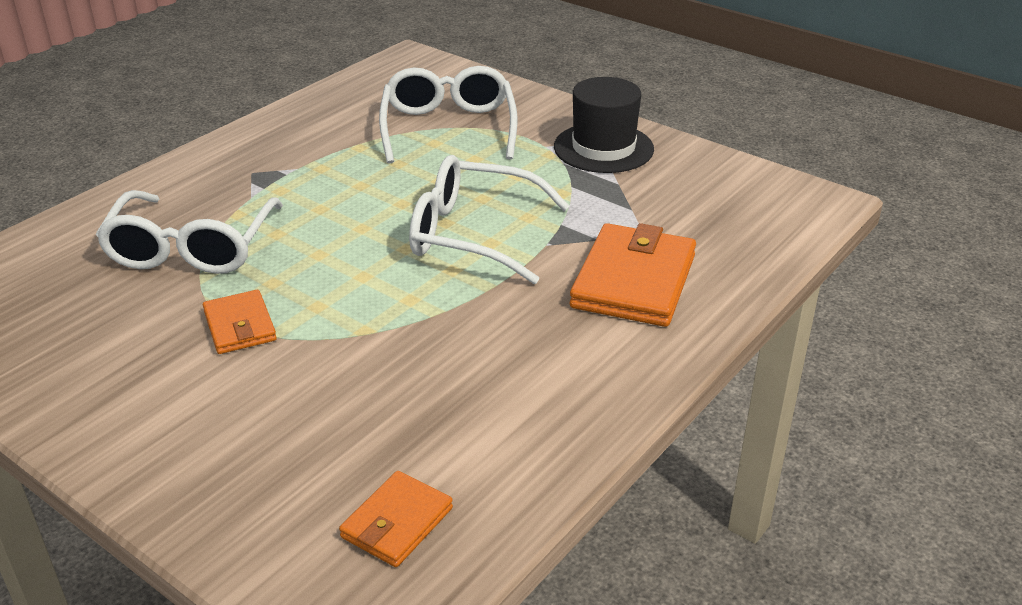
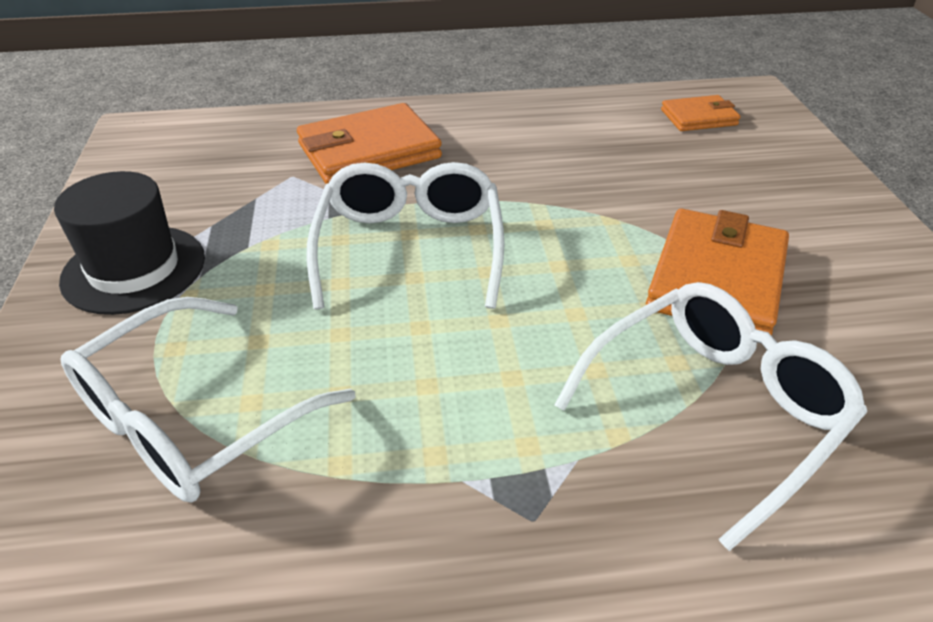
camera: 135 degrees left, 5 degrees up
(240, 326) = (716, 279): orange wallet -> orange wallet, size x1.79
(475, 235) = (410, 249): white glasses -> white glasses turned 150 degrees counterclockwise

